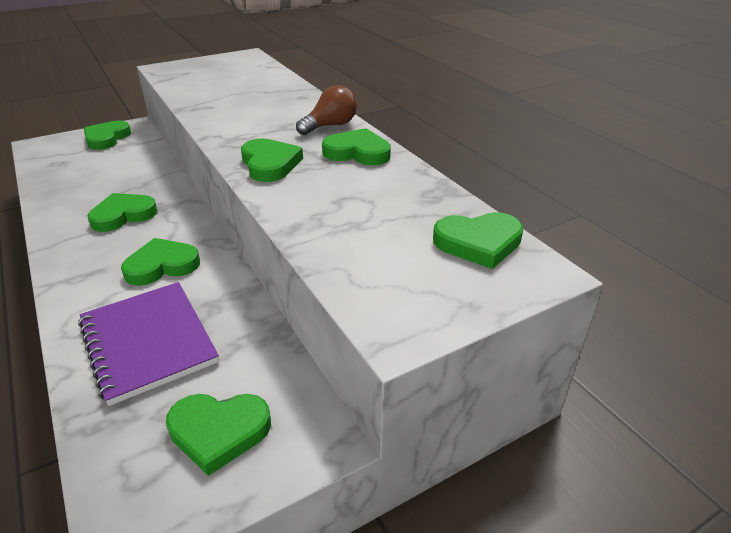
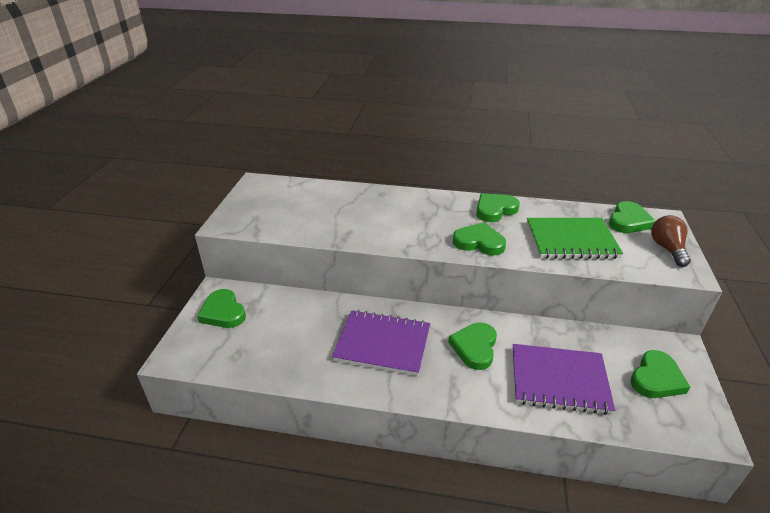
camera: 50 degrees left, 0 degrees up
(123, 215) = (383, 344): green heart -> purple notebook
(330, 126) = (445, 203): brown light bulb -> brown light bulb (667, 249)
(355, 214) = (571, 240): none -> green notebook

